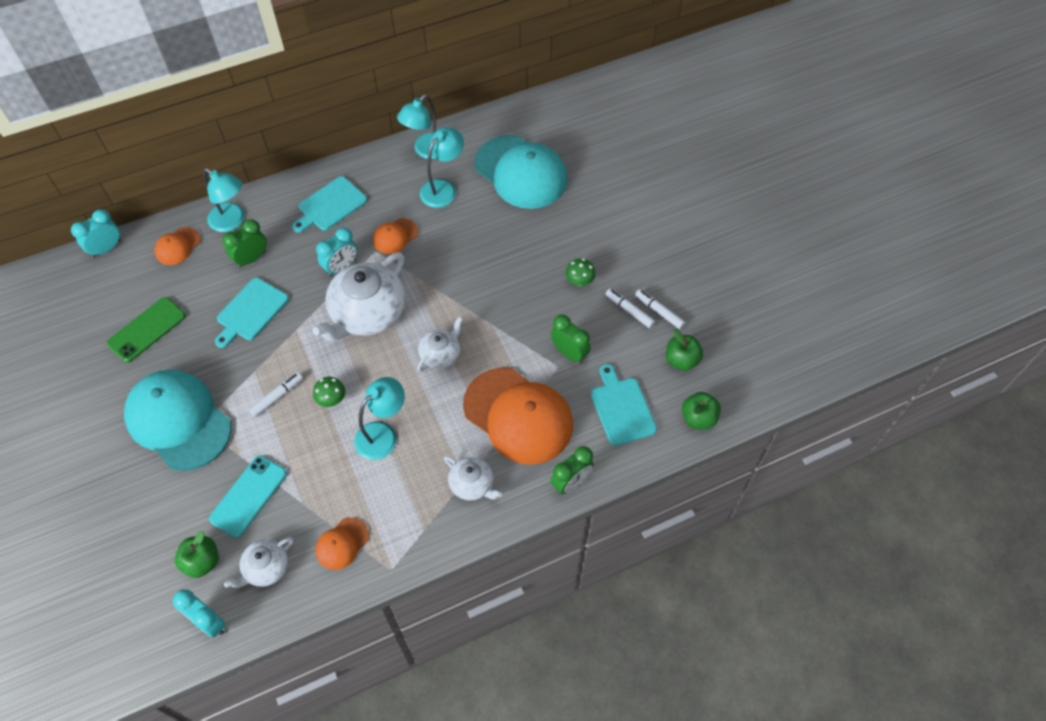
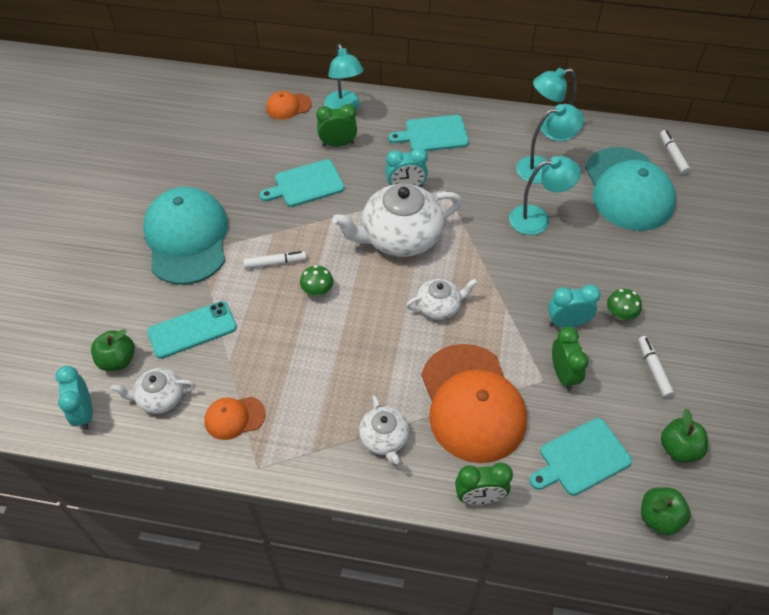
camera: 35 degrees right, 5 degrees down
(106, 249) = (236, 82): turquoise clock -> turquoise clock (567, 323)
(147, 329) = (218, 156): green phone -> none
(383, 434) = (338, 346): turquoise lamp -> turquoise lamp (537, 219)
(395, 236) = (471, 186): orange cap -> none
(622, 408) = (581, 458): turquoise cutting board -> turquoise cutting board turned 135 degrees counterclockwise
(659, 311) = (685, 387): white marker -> white marker (673, 155)

